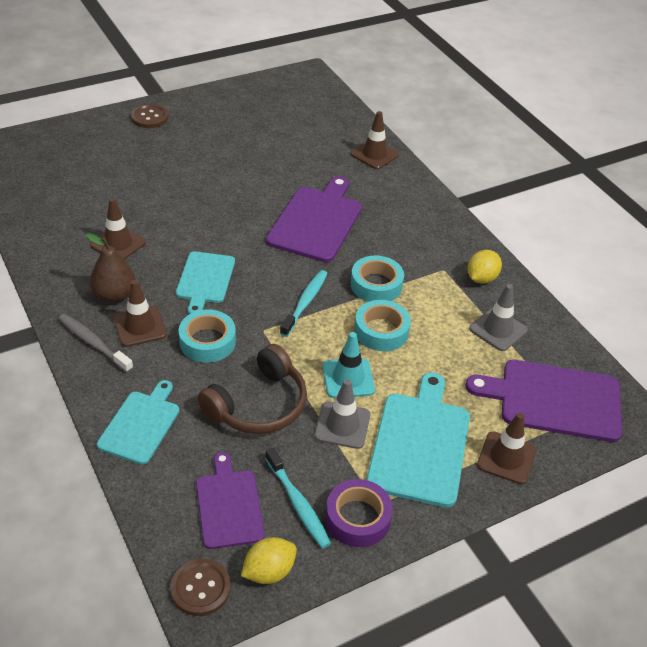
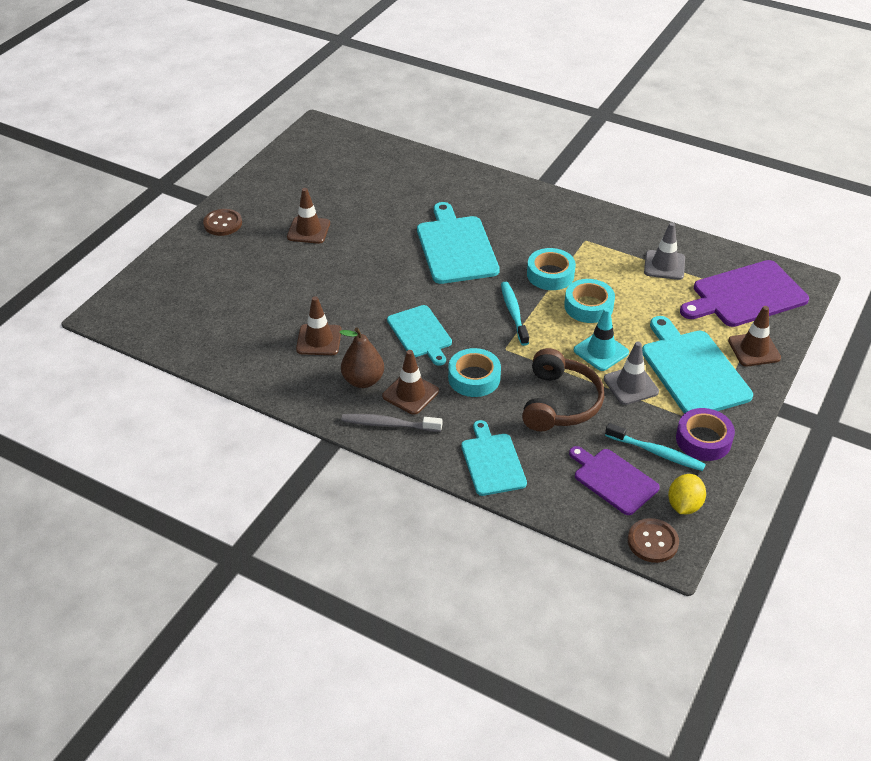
camera: 30 degrees left, 0 degrees up
(317, 221) = (456, 247): purple cutting board -> turquoise cutting board
(374, 155) = (443, 173): brown traffic cone -> brown traffic cone (308, 230)
(481, 278) = (617, 233): yellow lemon -> none

